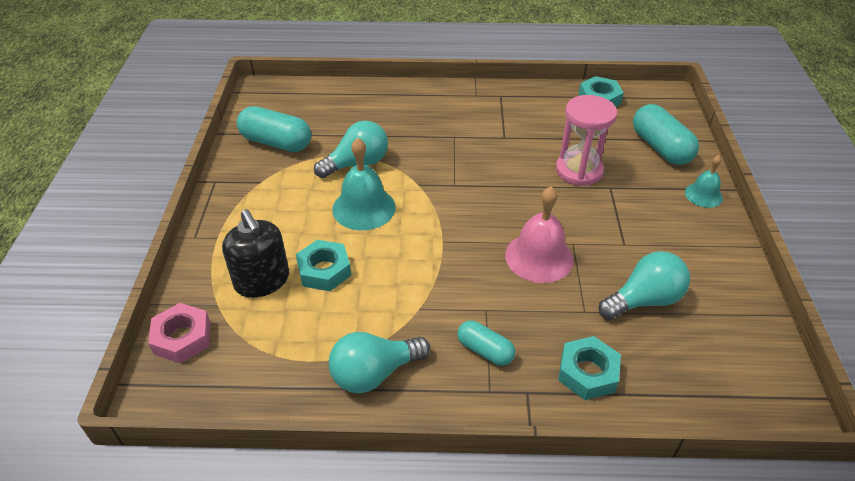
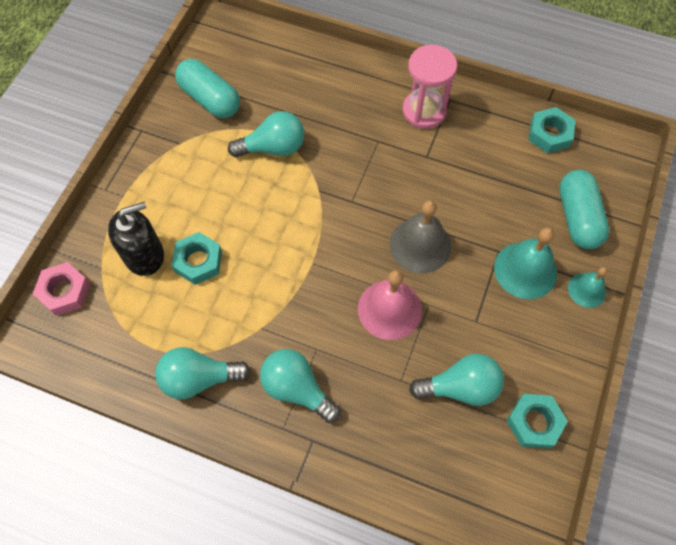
camera: 20 degrees right, 20 degrees up
(262, 280) = (144, 255): black soap dispenser -> black soap dispenser turned 105 degrees counterclockwise
(364, 208) = (258, 202): turquoise bell -> turquoise bell (525, 270)
(485, 350) = (297, 389): turquoise capsule -> turquoise light bulb
(537, 201) = (420, 245): none -> grey bell
(579, 171) = (479, 221): pink hourglass -> pink hourglass (424, 111)
(587, 373) = (372, 441): turquoise nut -> turquoise nut (534, 422)

